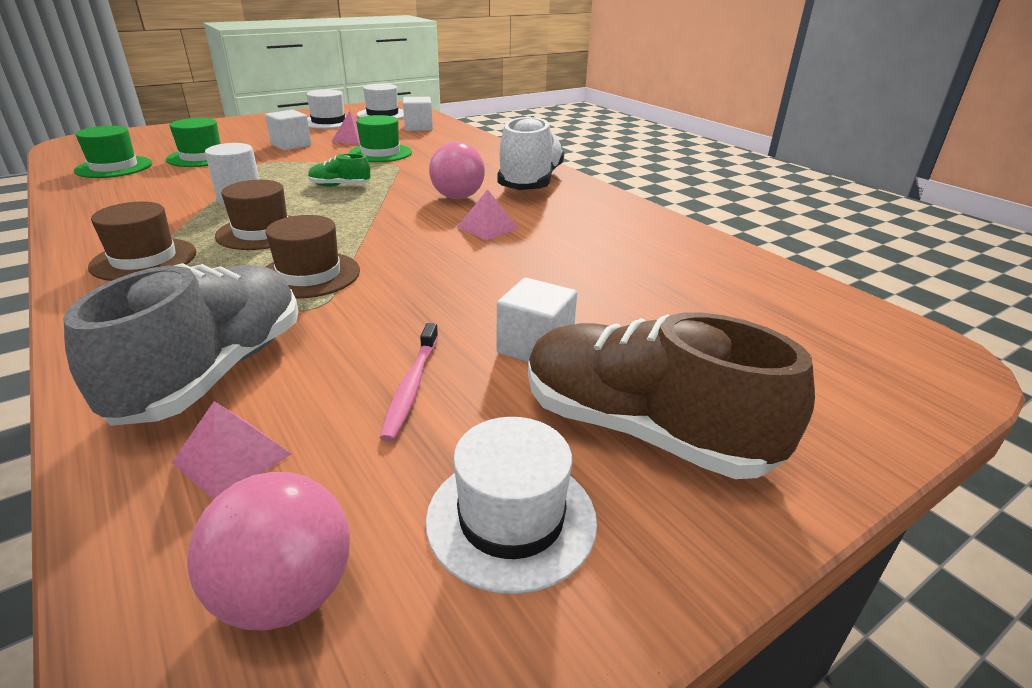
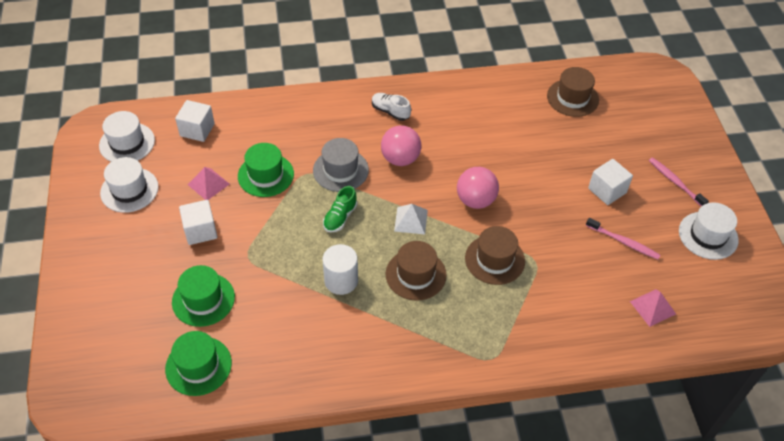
camera: 65 degrees left, 20 degrees up
(144, 259) = (435, 339): brown hat -> brown hat (572, 98)
(215, 371) = (586, 309): grey shoe -> none
(286, 593) = (722, 299): pink ball -> pink ball (475, 200)
(357, 216) = (411, 220): none -> white pyramid
(413, 176) = (340, 170): none -> grey hat
(487, 227) = (462, 161): pink pyramid -> none
(530, 182) = (390, 111): white shoe -> white shoe, size x0.46
(643, 430) = (675, 182): brown shoe -> pink toothbrush

